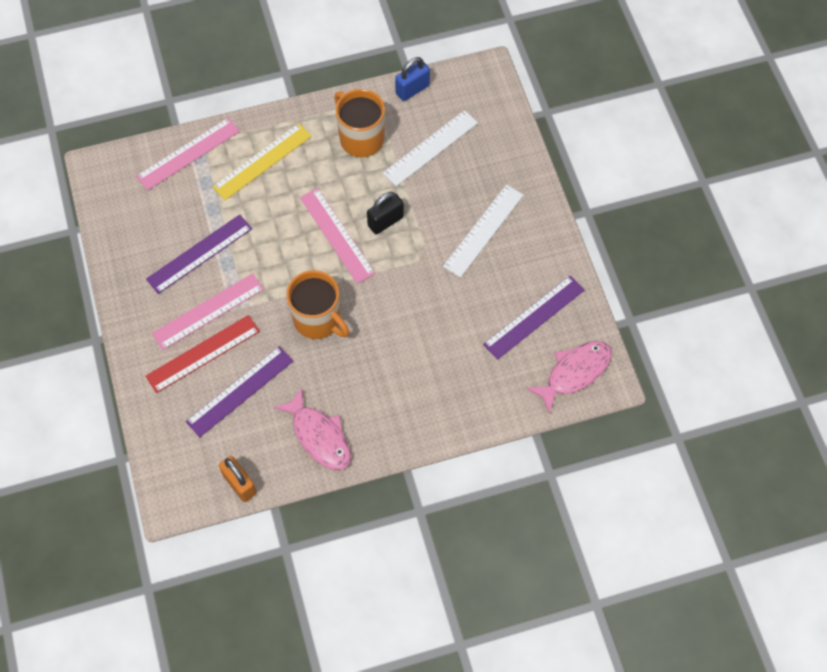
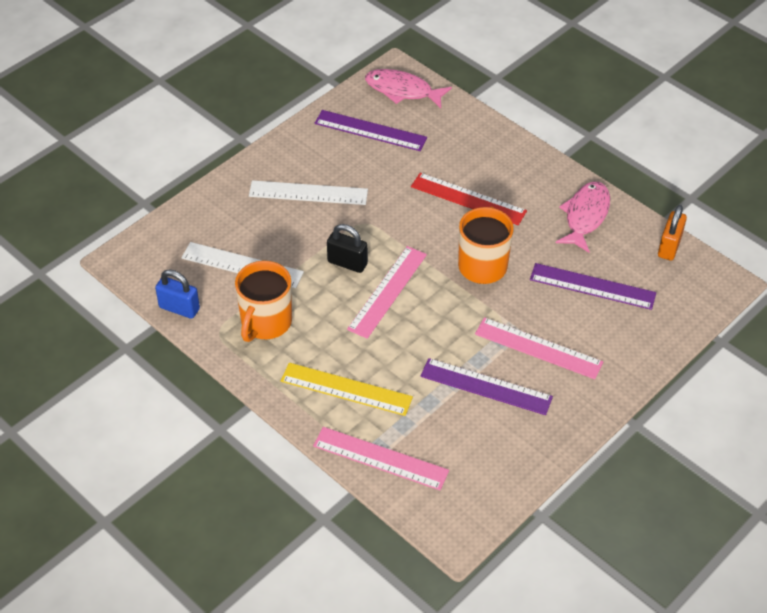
camera: 120 degrees left, 15 degrees down
(203, 354) = (581, 330): red ruler -> red ruler (468, 199)

